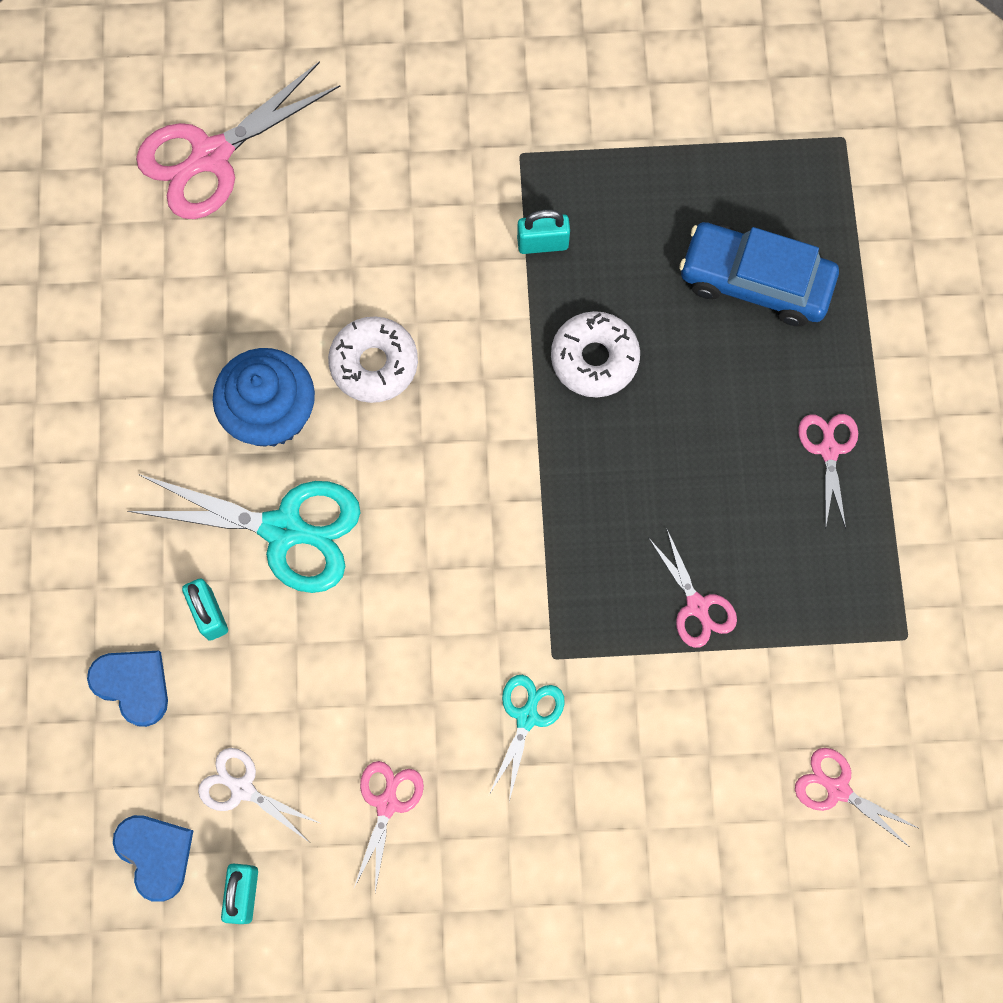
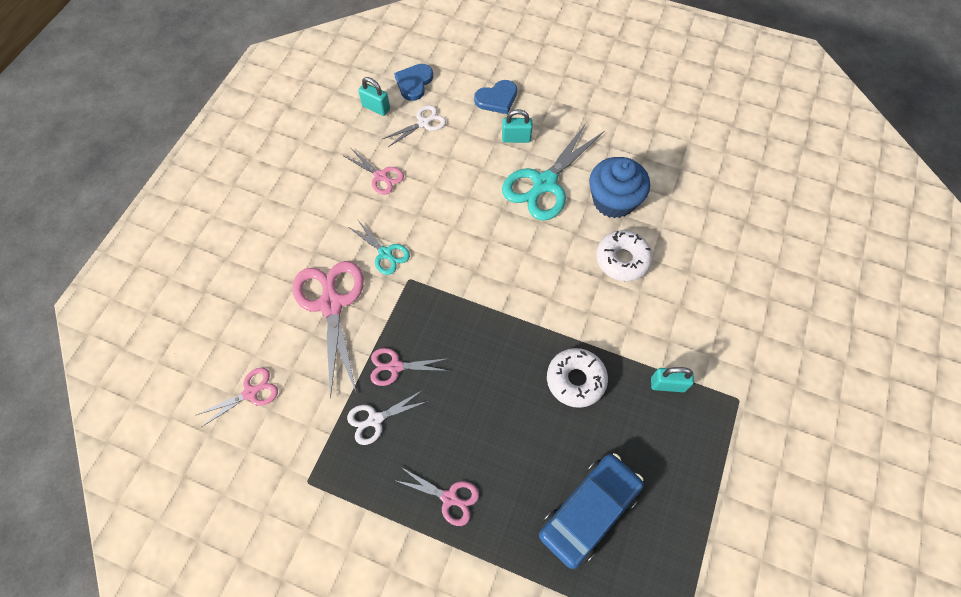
camera: 115 degrees right, 10 degrees down
(155, 854) = (414, 83): blue heart -> blue heart turned 120 degrees clockwise
(210, 157) = (788, 227): pink scissors -> pink scissors (331, 304)
(542, 243) = (667, 384): turquoise padlock -> turquoise padlock turned 75 degrees clockwise
(783, 594) = (375, 420): none -> white scissors

